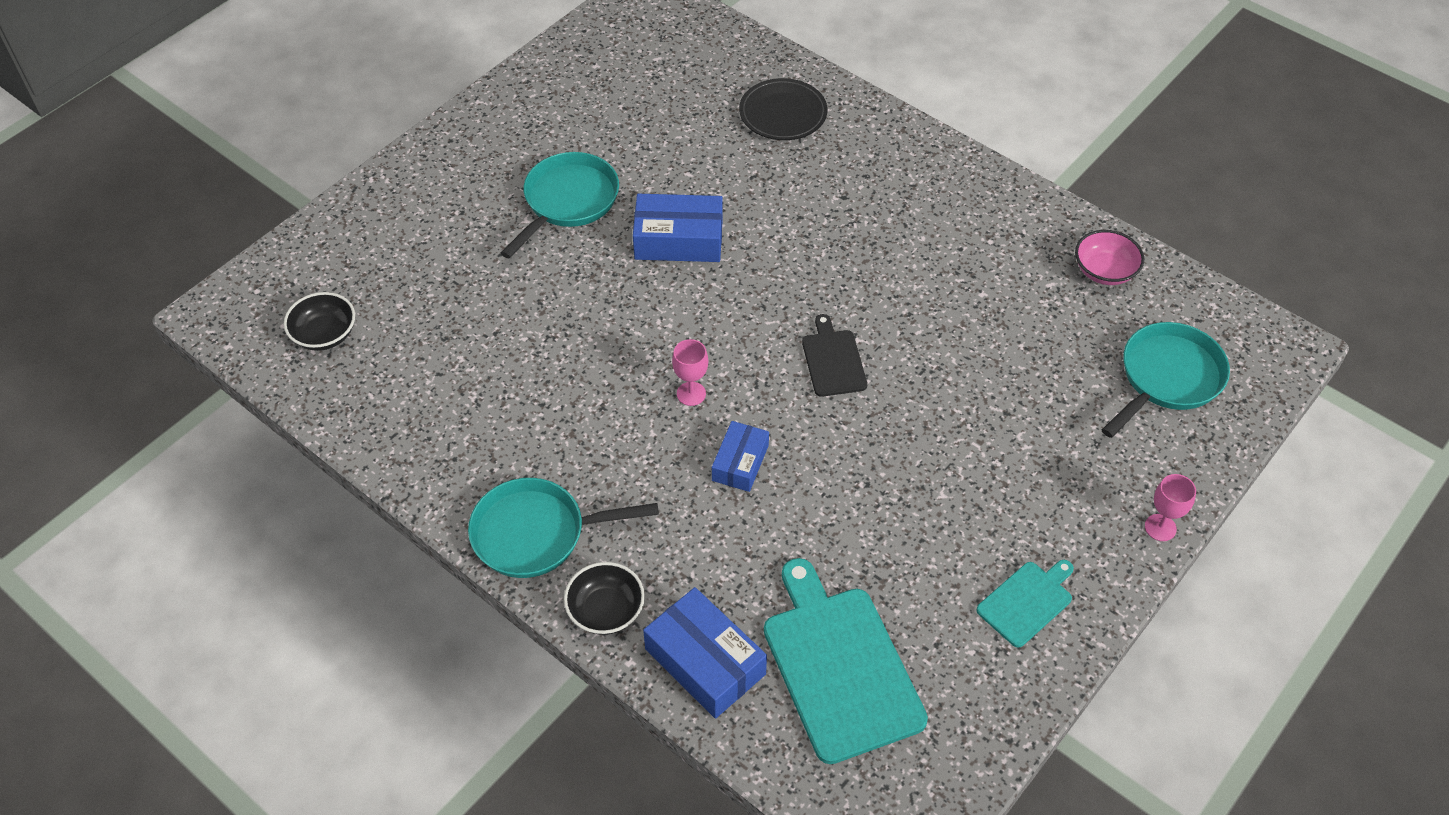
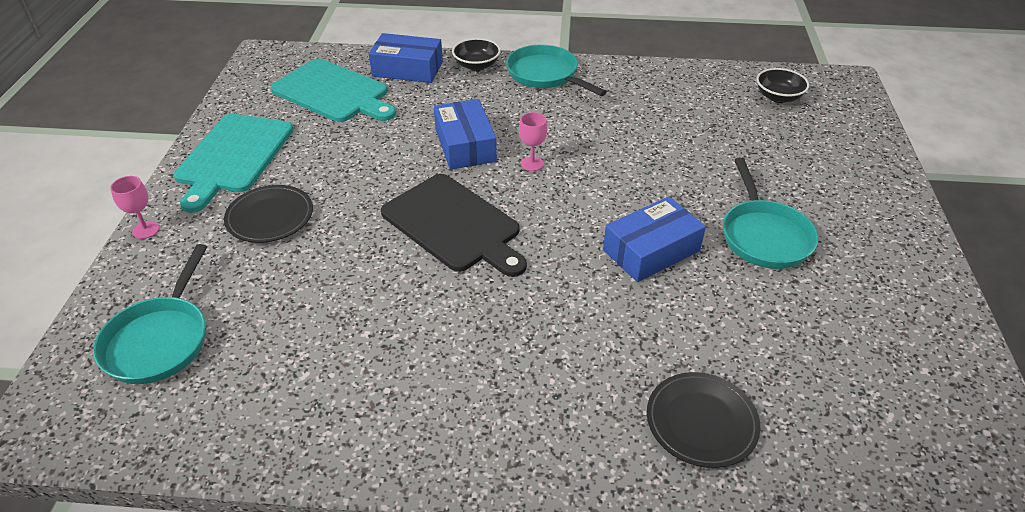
camera: 145 degrees right, 10 degrees down
(536, 533) = (545, 75): turquoise pan -> turquoise pan turned 90 degrees counterclockwise
(740, 463) = (465, 145): blue box -> blue box, size x1.60
(833, 360) = (454, 225): black cutting board -> black cutting board, size x1.90
(1017, 472) = (270, 217): none -> black plate
(1027, 602) = (233, 156): turquoise cutting board -> turquoise cutting board, size x1.90
(1104, 271) = (252, 418): pink bowl -> none

